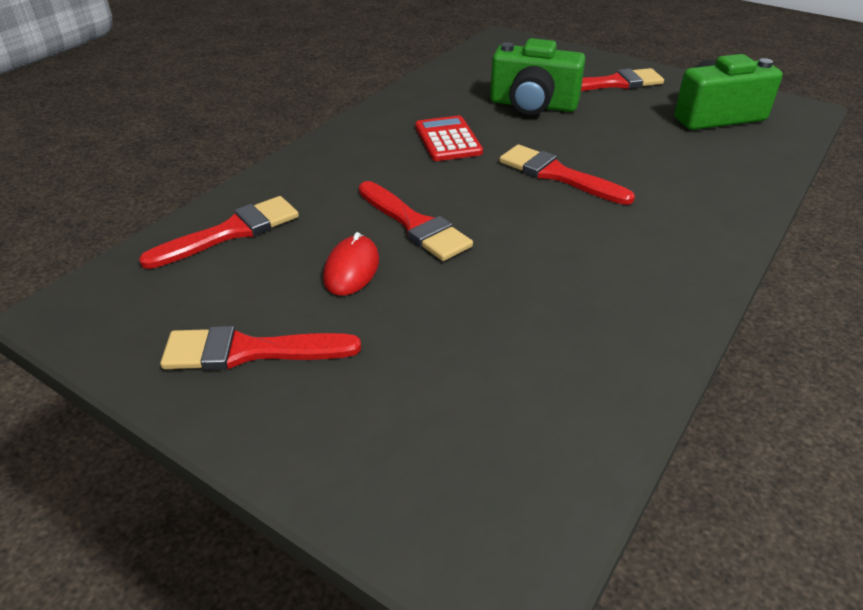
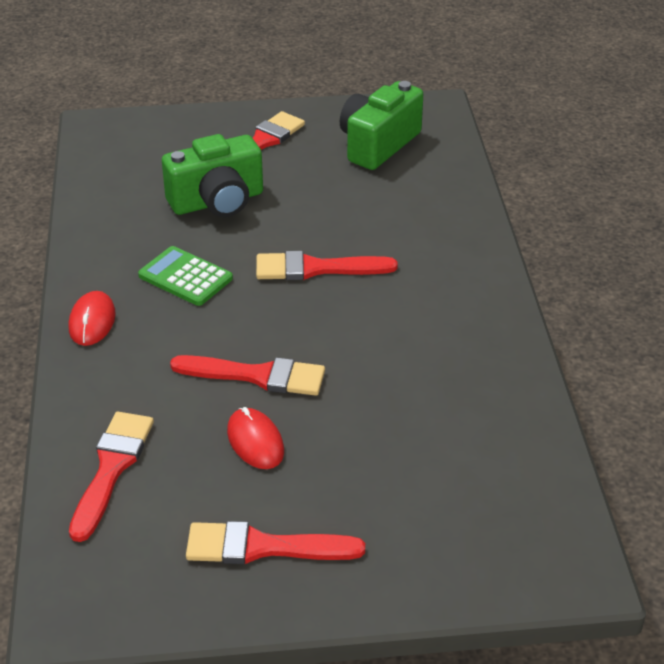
camera: 40 degrees left, 0 degrees up
(251, 351) = (264, 547): red brush -> red brush turned 45 degrees clockwise
(348, 139) = (92, 321): none -> red mouse
(448, 140) = (185, 277): red calculator -> green calculator

